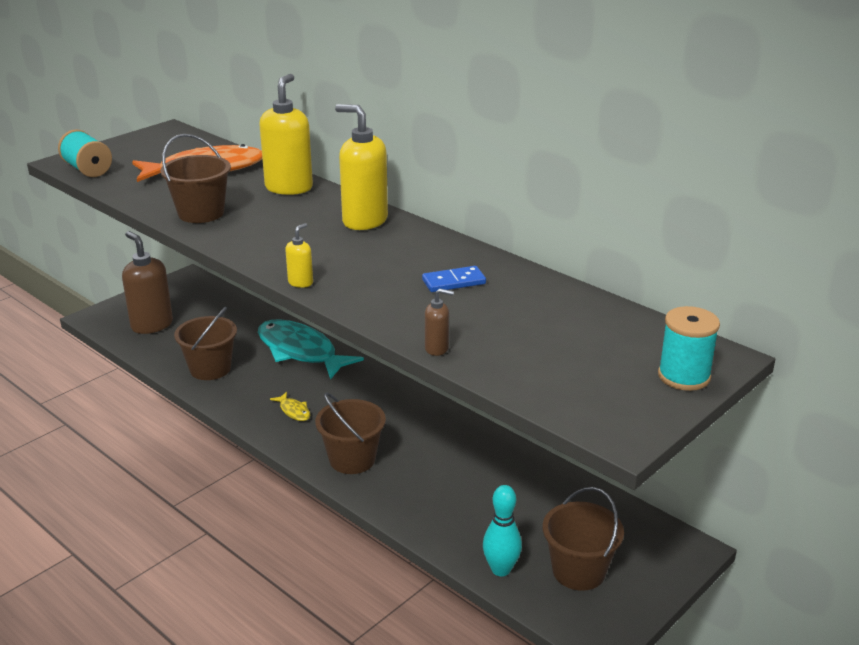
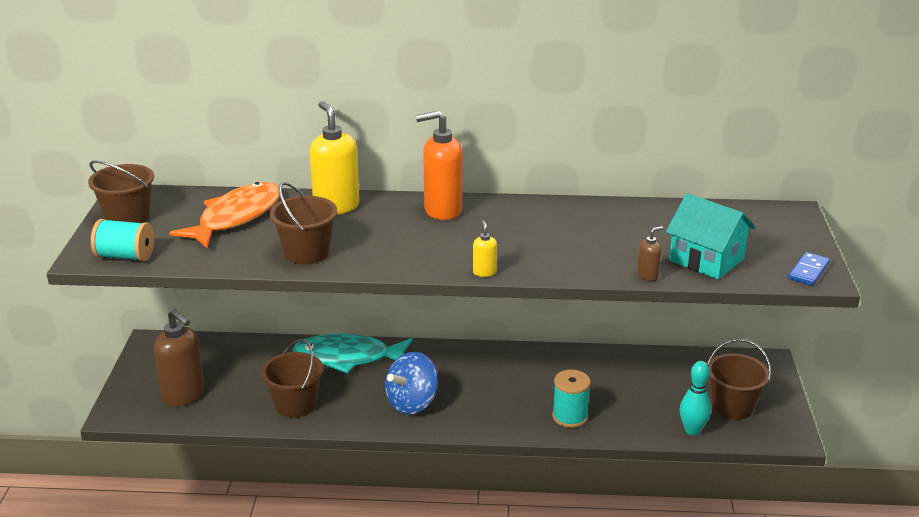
camera: 40 degrees left, 0 degrees up
(152, 325) = (184, 395): brown soap dispenser -> brown soap dispenser turned 150 degrees counterclockwise
(294, 411) = (412, 403): yellow fish -> blue spinning top
(352, 459) = (505, 414): brown bucket -> brown bucket (128, 218)
(364, 221) = (442, 210): yellow soap dispenser -> orange soap dispenser
(454, 282) = (579, 229): blue domino -> blue domino (808, 271)
(526, 360) = (706, 260): none -> turquoise house
(684, 376) = (795, 231): turquoise spool -> turquoise spool (570, 417)

